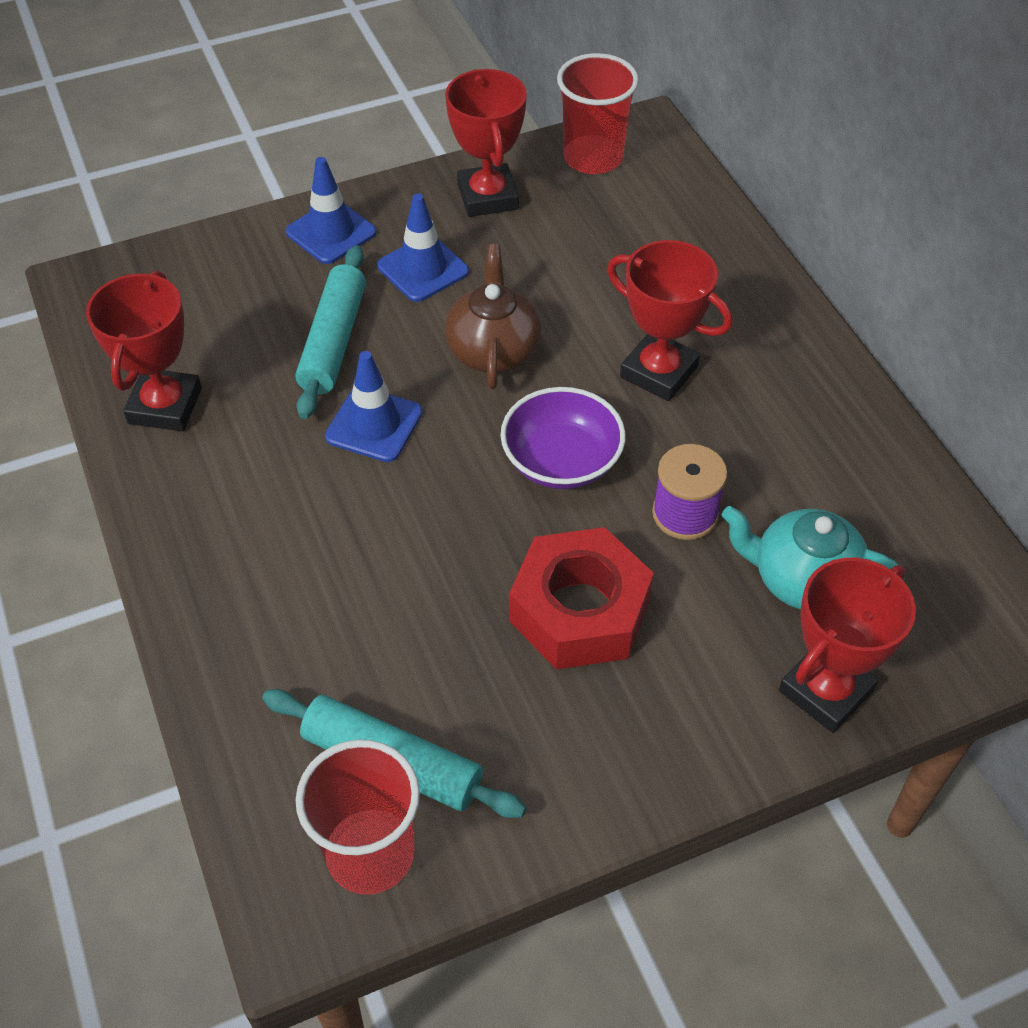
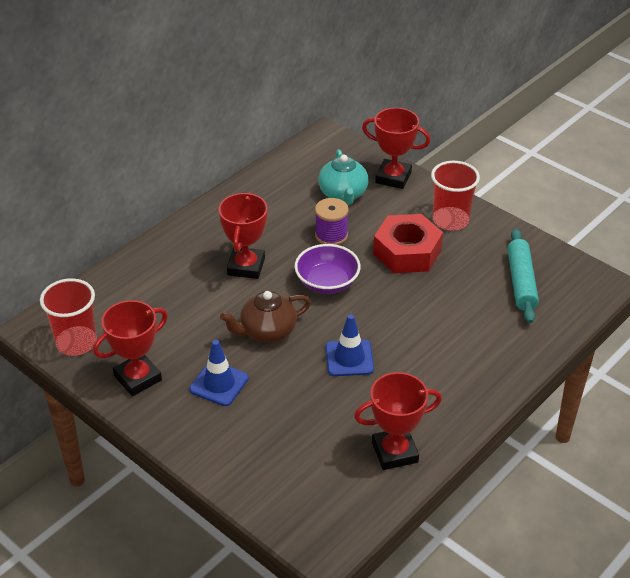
camera: 115 degrees left, 10 degrees down
(331, 232) = (209, 440): blue traffic cone -> none
(334, 341) = (300, 399): turquoise rolling pin -> none
(370, 853) = (562, 274): red cup -> red cup (450, 220)

